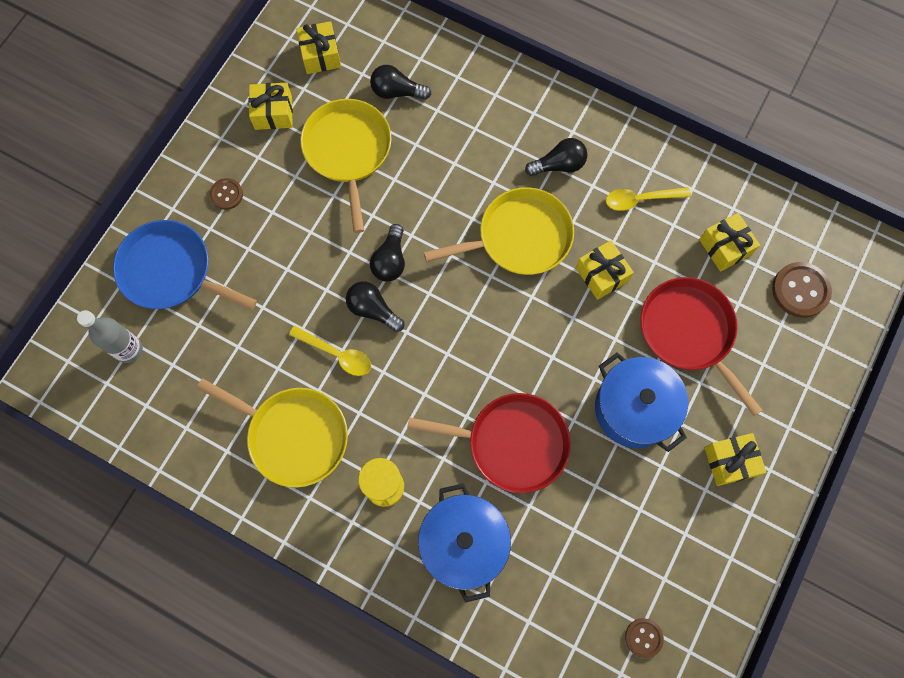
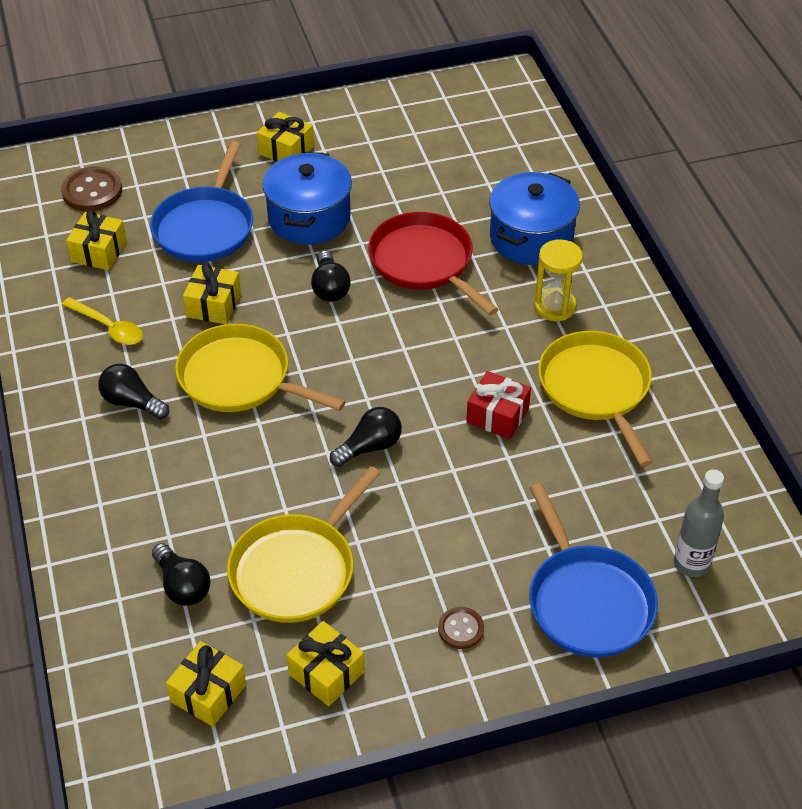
camera: 135 degrees left, 25 degrees down
(337, 354) = (497, 415): yellow spoon -> red gift
(373, 310) = (429, 423): black light bulb -> black light bulb (330, 288)
(643, 637) = (465, 120): brown button -> none
(689, 332) = (205, 227): red pan -> blue pan

